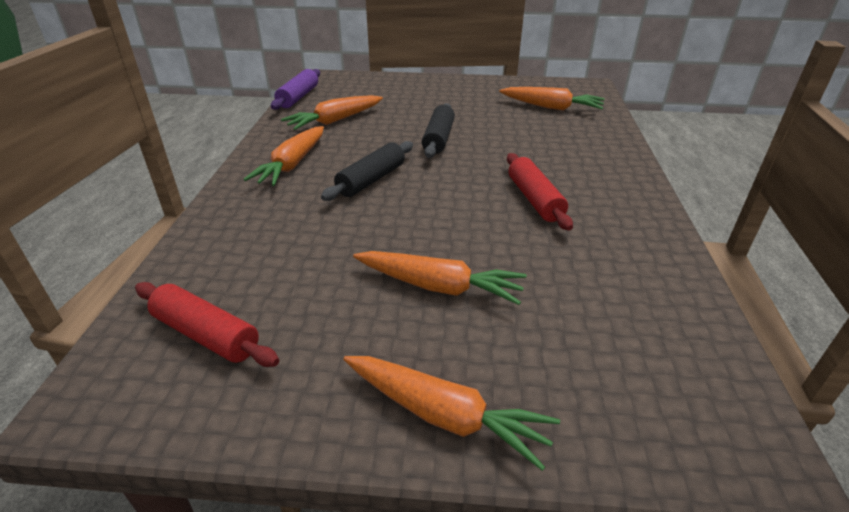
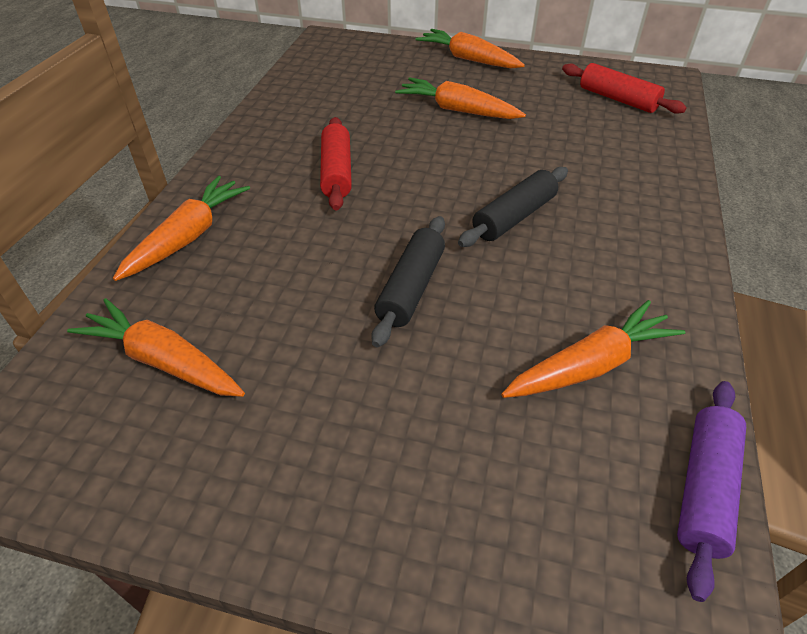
camera: 170 degrees left, 10 degrees up
(292, 165) = (625, 254): orange carrot -> orange carrot (188, 236)

